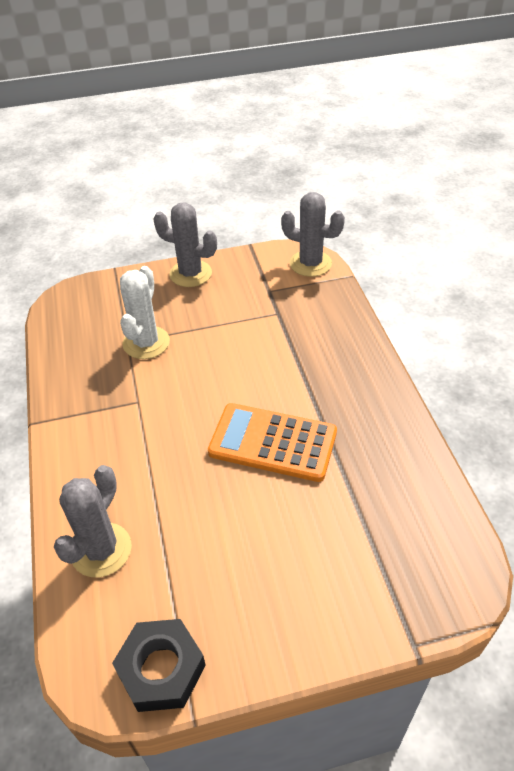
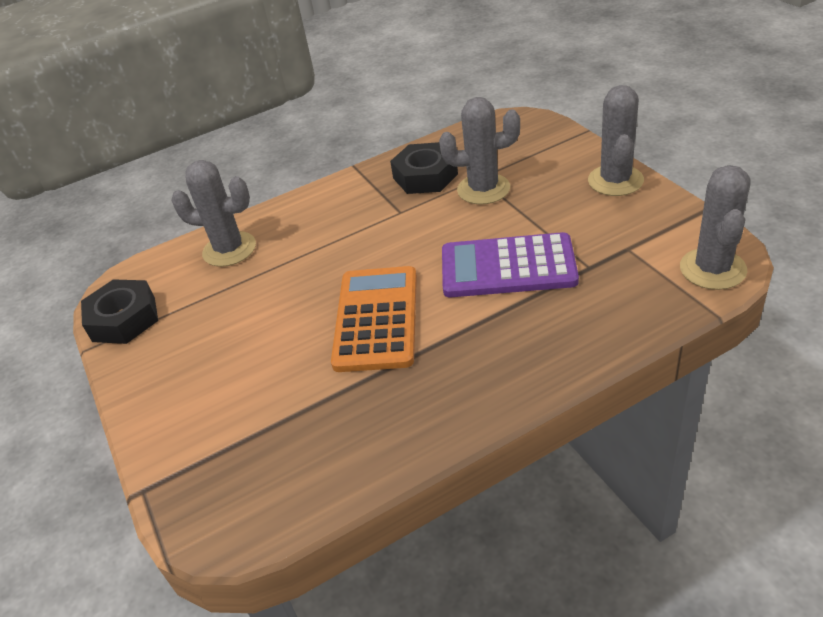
camera: 80 degrees right, 5 degrees down
(97, 374) = (425, 176): none -> black nut
(146, 343) = (483, 189): white cactus -> grey cactus
(254, 353) = (508, 267): none -> purple calculator

